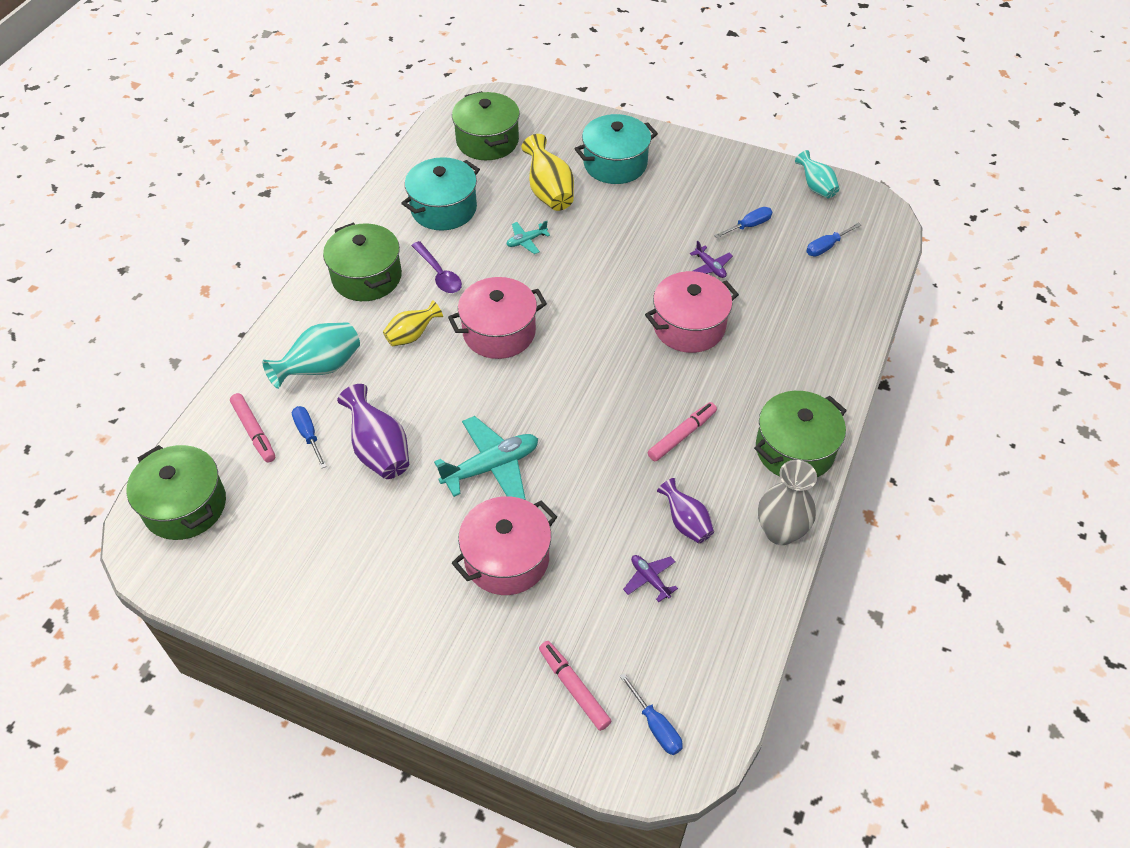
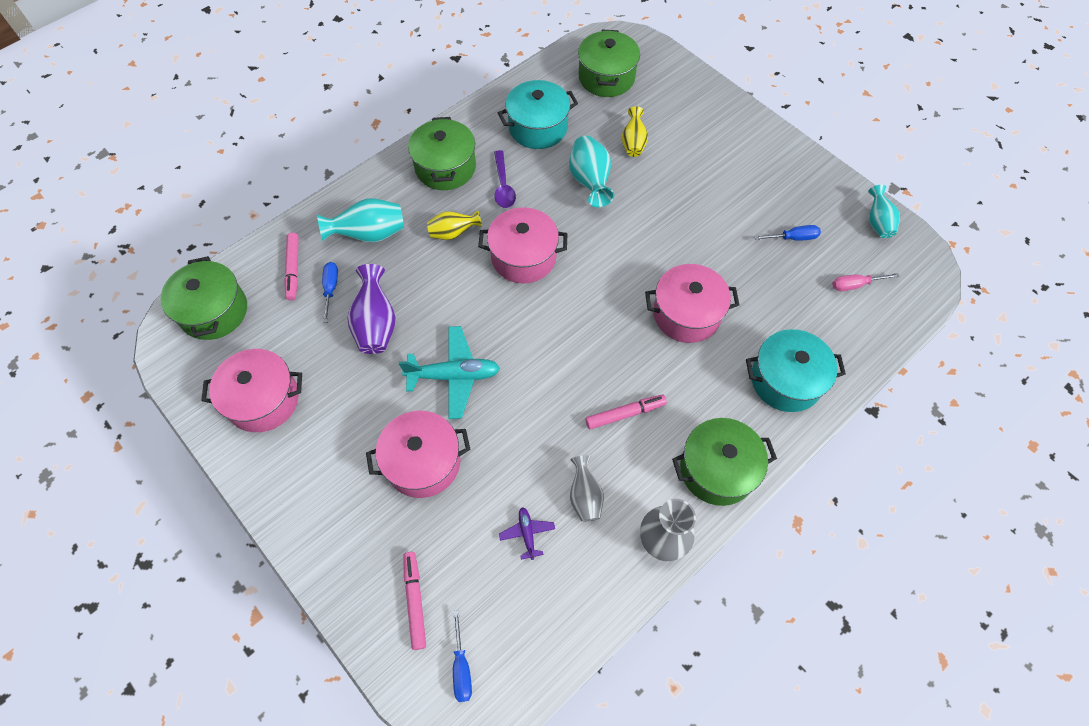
camera: 25 degrees right, 10 degrees up
(296, 570) = (263, 400): none -> pink pot
(526, 241) = (590, 182): turquoise plane -> turquoise vase
(549, 192) = (633, 143): yellow vase -> yellow vase, size x0.65
(615, 164) = (704, 136): turquoise pot -> turquoise pot (785, 380)
(686, 523) = (585, 496): purple vase -> grey vase
(710, 267) = (736, 265): purple plane -> none
(826, 247) = (855, 285): blue screwdriver -> pink screwdriver

